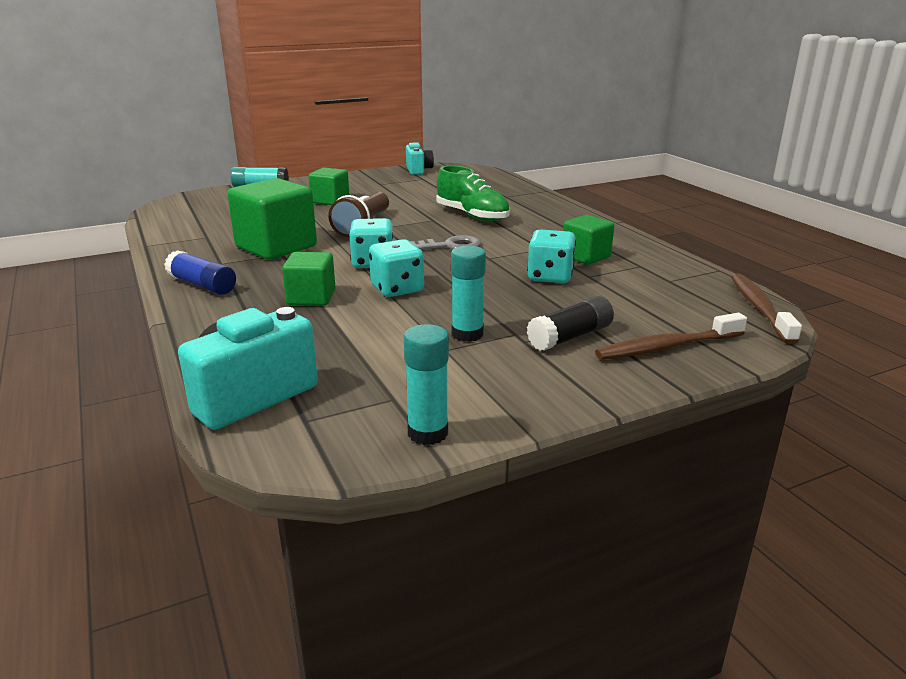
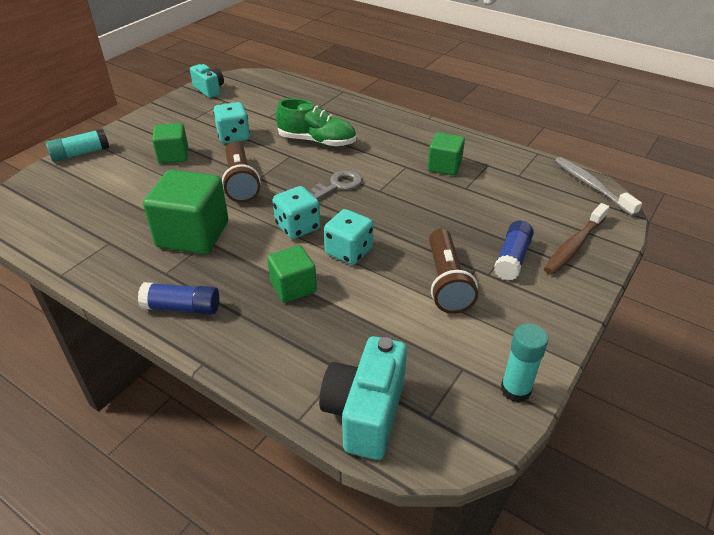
camera: 30 degrees left, 15 degrees up
(467, 334) = (446, 282): turquoise glue stick -> brown flashlight
(550, 276) = (441, 198): turquoise dice -> turquoise dice (233, 136)
(570, 337) = (512, 258): black glue stick -> blue glue stick
(759, 308) = (591, 186): brown toothbrush -> grey toothbrush

